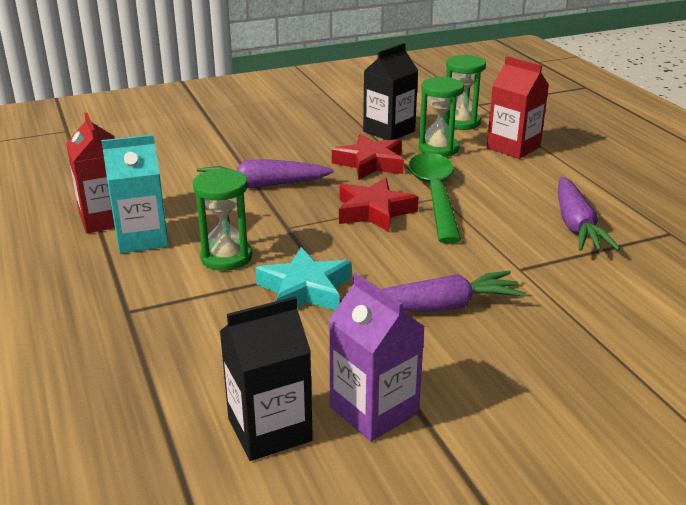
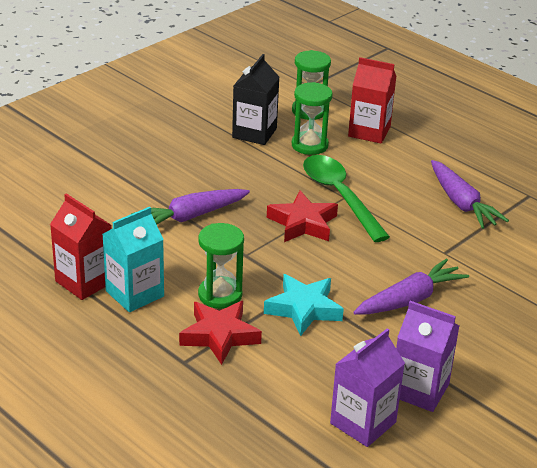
camera: 25 degrees left, 5 degrees up
(269, 430) = (363, 423): black carton -> purple carton
(370, 163) = (264, 173): red star -> red star (219, 336)

